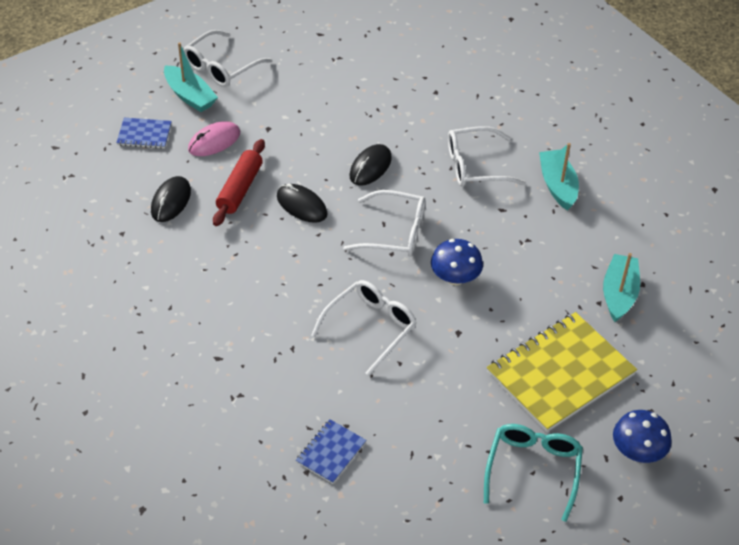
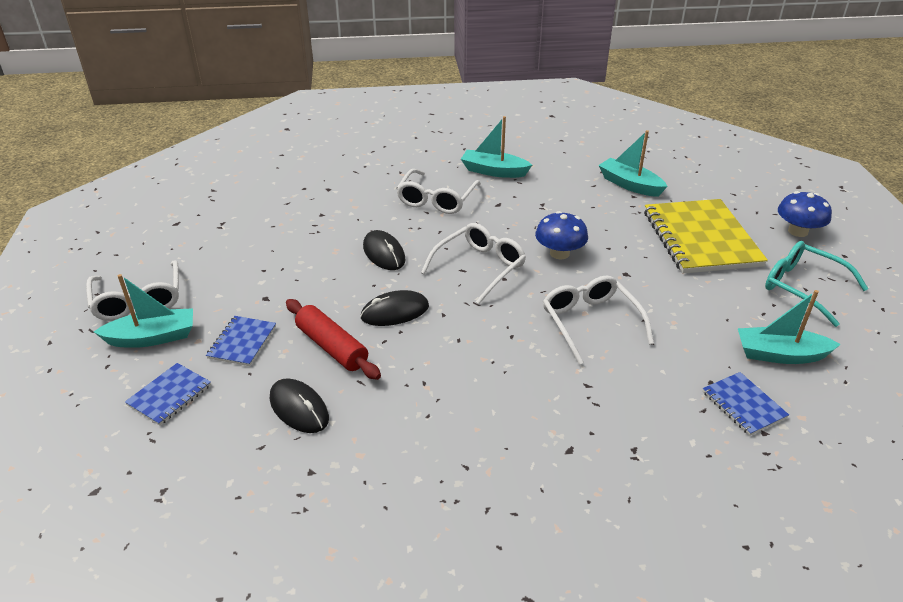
camera: 60 degrees left, 10 degrees down
(214, 141) = (242, 342): pink mouse -> blue notebook
(414, 467) = (780, 354): none -> turquoise boat

